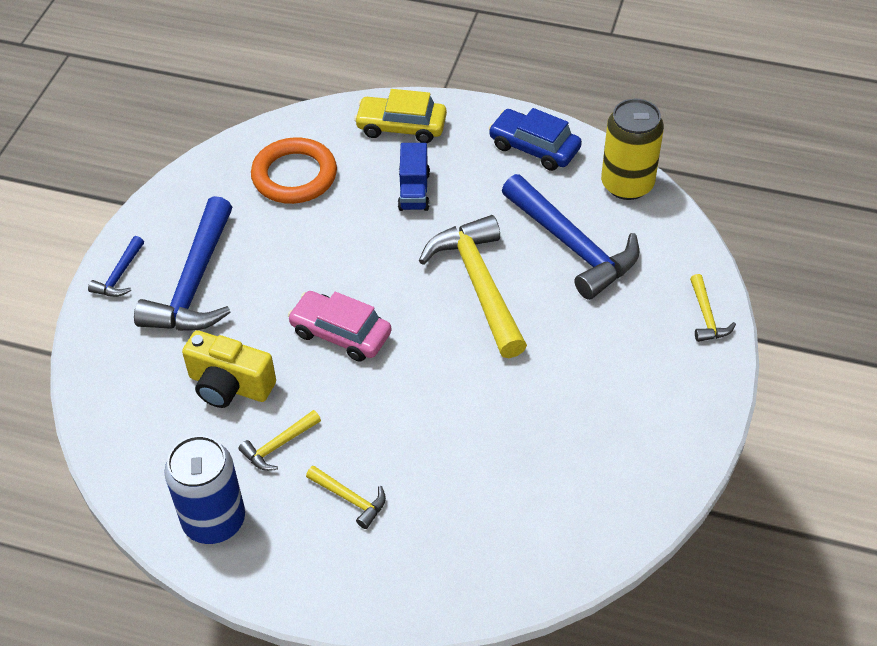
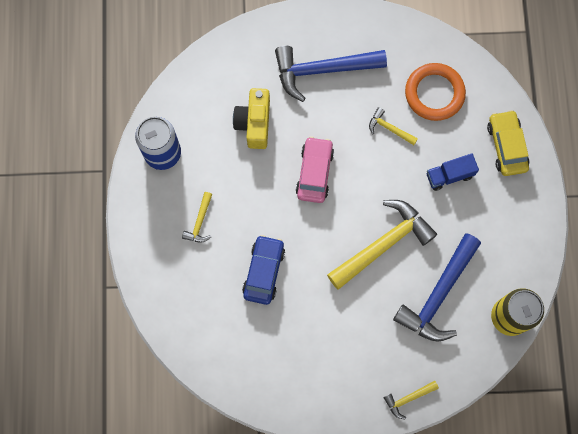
camera: 70 degrees right, 25 degrees up
(119, 275) = (313, 23): blue hammer -> none
(279, 445) = (222, 168): yellow hammer -> yellow hammer (389, 128)
(534, 148) = (521, 243): blue car -> blue car (264, 271)

